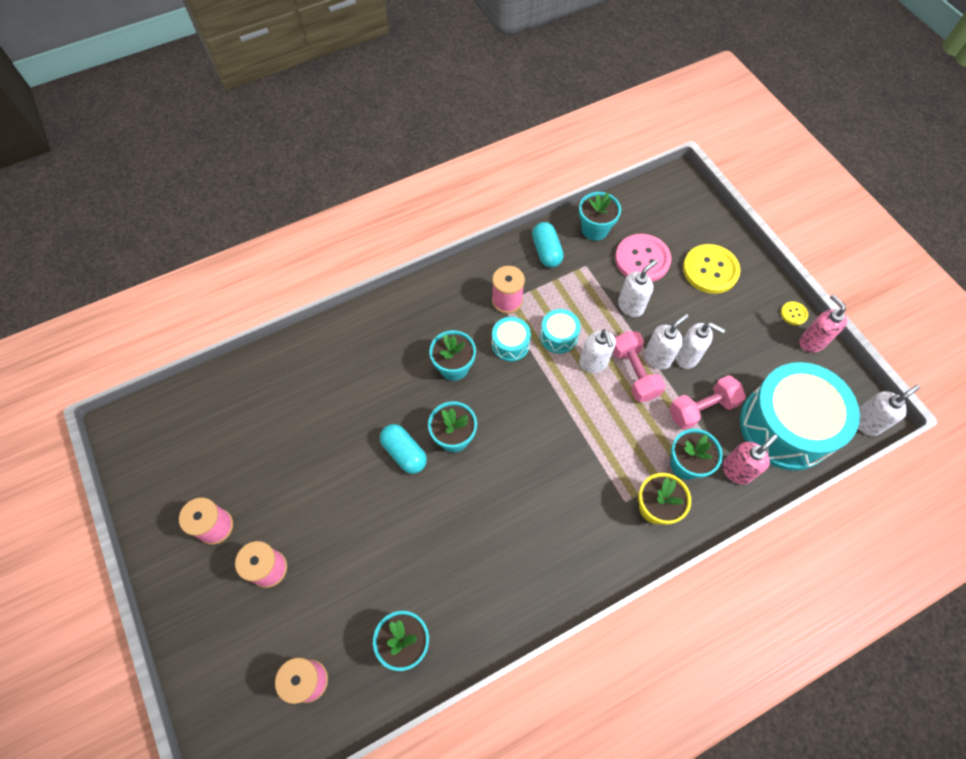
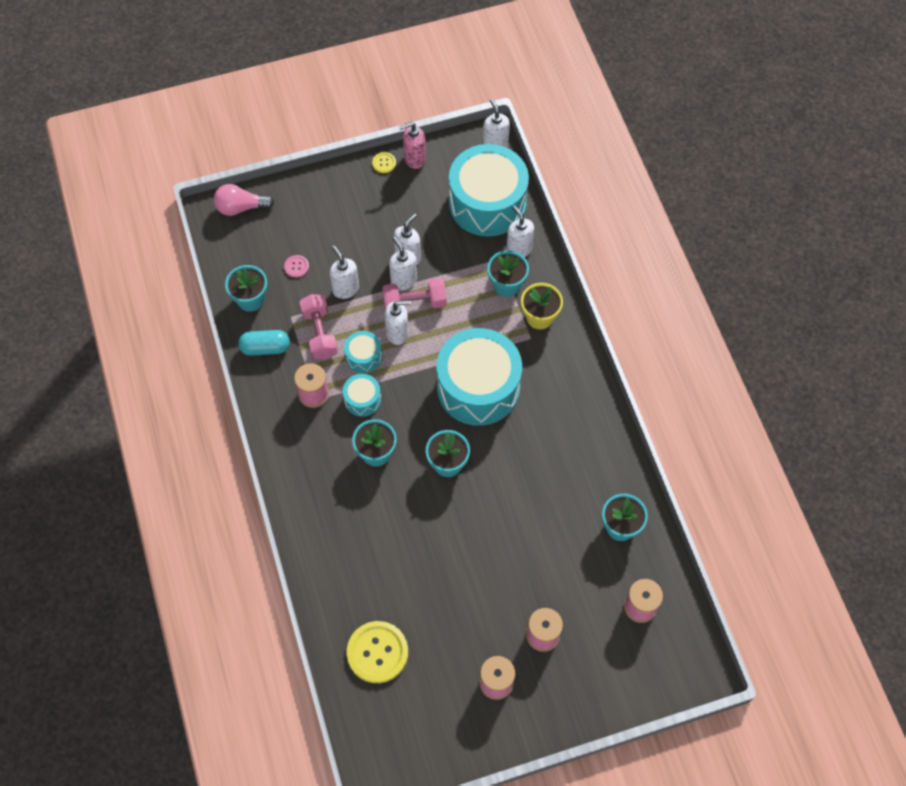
camera: 80 degrees left, 0 degrees up
(404, 453) = (454, 508): turquoise capsule -> none
(549, 454) = (478, 387): none -> turquoise drum
(642, 259) = (296, 267): pink button -> pink button, size x0.46
(691, 202) = (241, 207): none -> pink light bulb
(702, 408) = (459, 259): pink dumbbell -> pink dumbbell (319, 333)
(710, 270) = (322, 214): yellow button -> yellow button (377, 652)
(736, 470) = (519, 249): pink soap dispenser -> white soap dispenser

